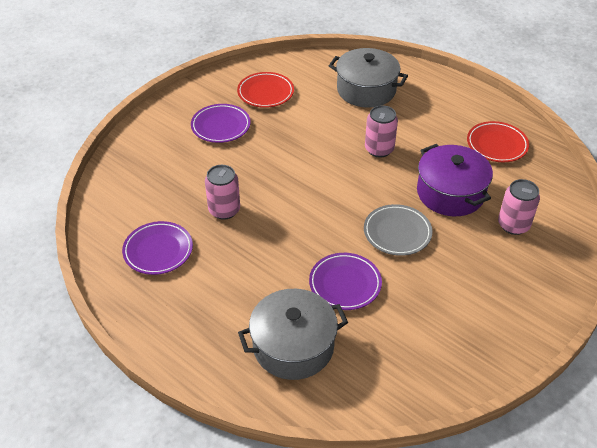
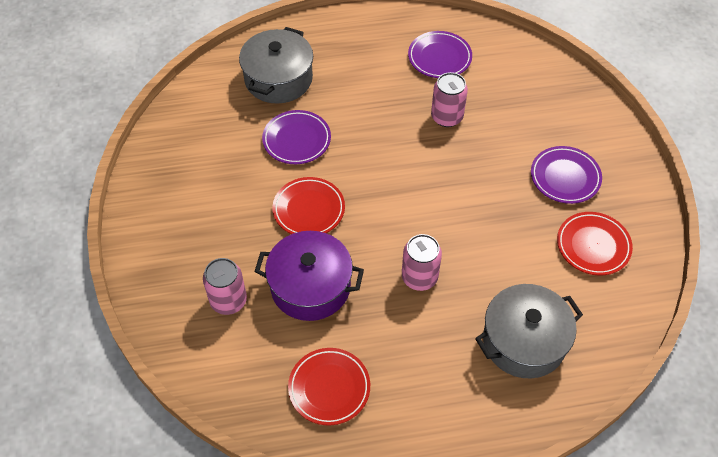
camera: 130 degrees right, 10 degrees up
(397, 233) = (309, 210): grey plate -> red plate

